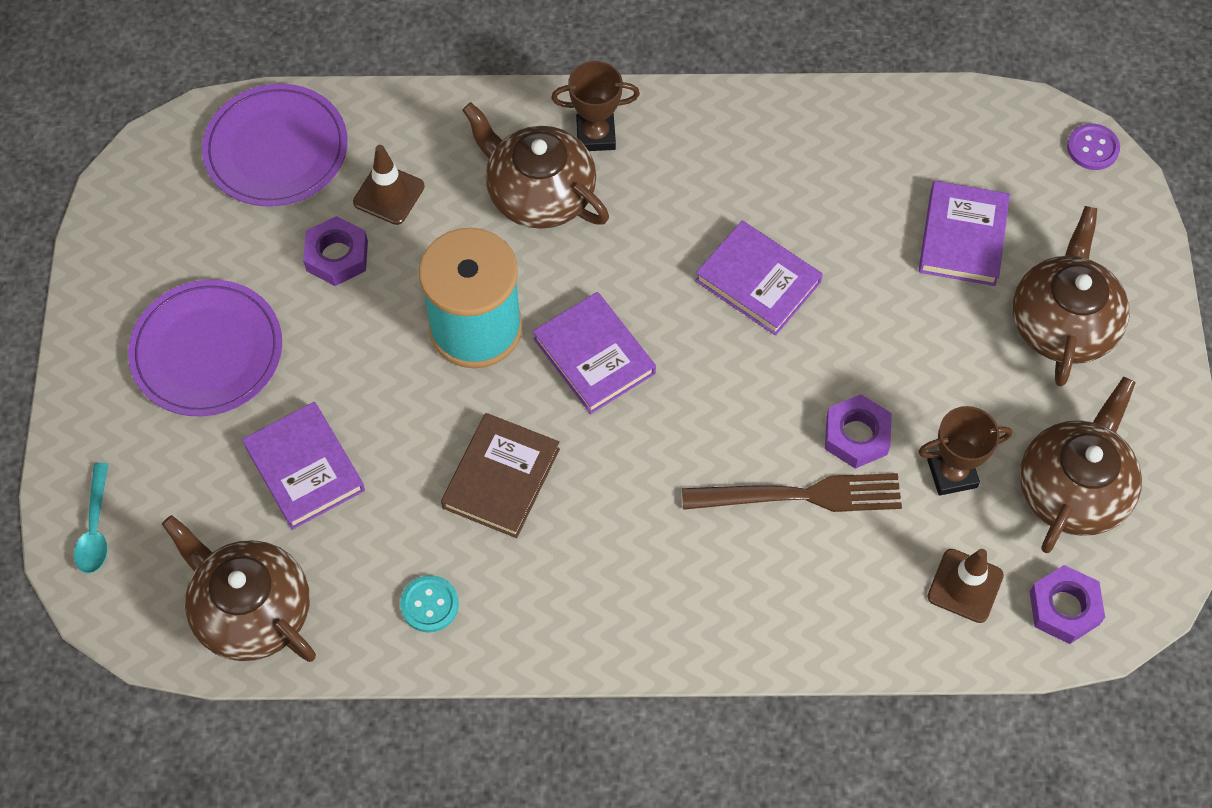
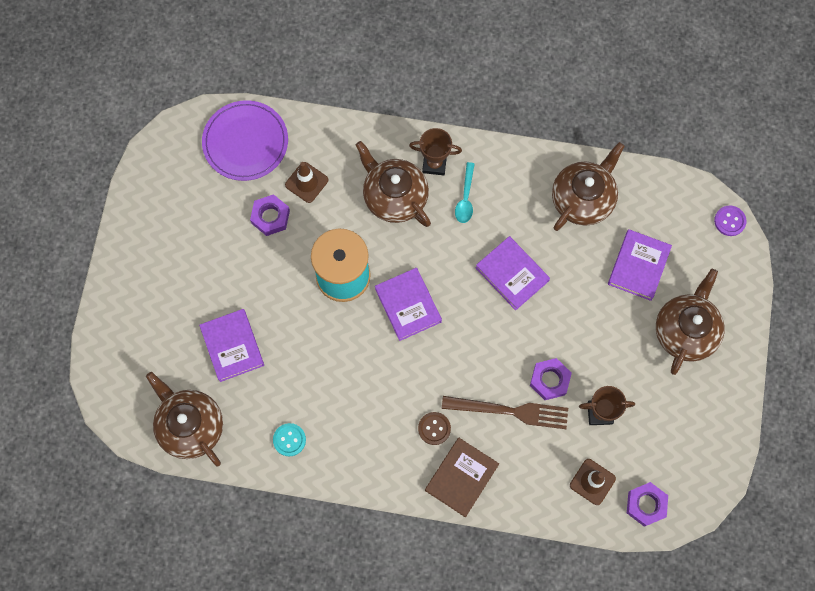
camera: 10 degrees right, 10 degrees up
(95, 528) = (111, 362): turquoise spoon -> turquoise spoon (465, 198)
(207, 351) = (188, 264): purple plate -> none
(501, 478) = (342, 371): brown book -> brown book (461, 477)
(677, 544) = (434, 428): none -> brown button
(1073, 489) = (667, 434): brown teapot -> brown teapot (583, 199)

